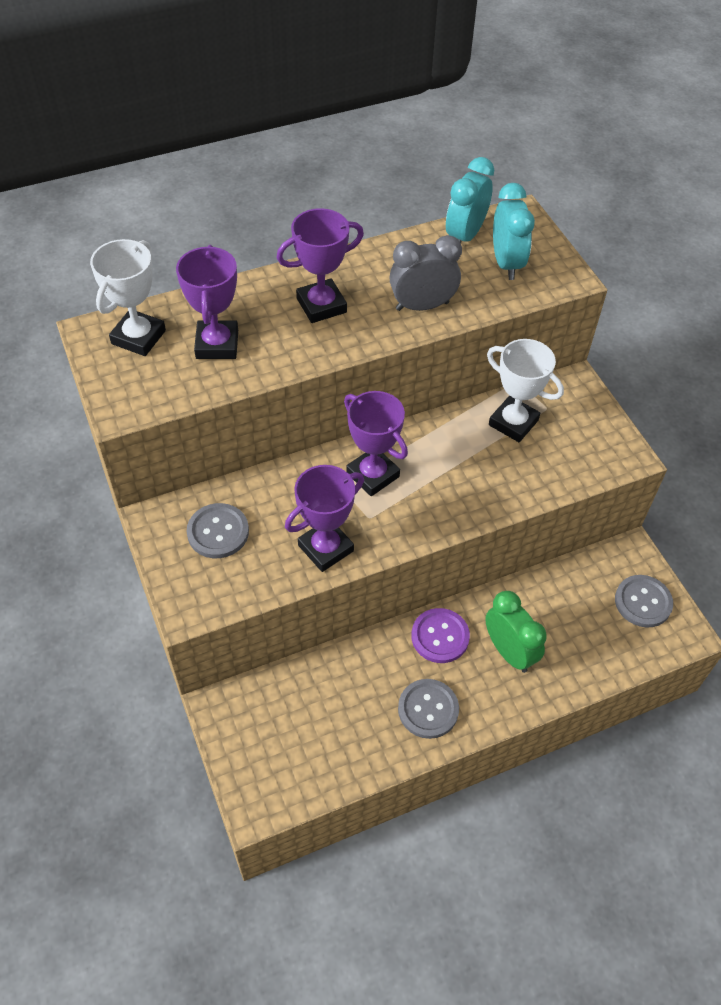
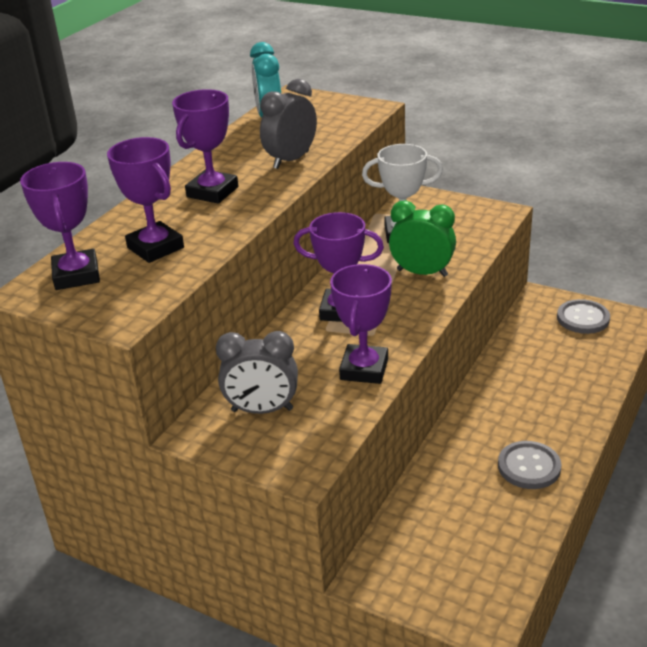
camera: 35 degrees left, 20 degrees down
(138, 337) = (76, 275): white trophy -> purple trophy
(218, 532) = (262, 410): grey button -> grey clock
(440, 636) = (479, 419): purple button -> none
(506, 263) = (319, 118): turquoise clock -> none
(509, 652) = (537, 397): green clock -> green clock (422, 273)

